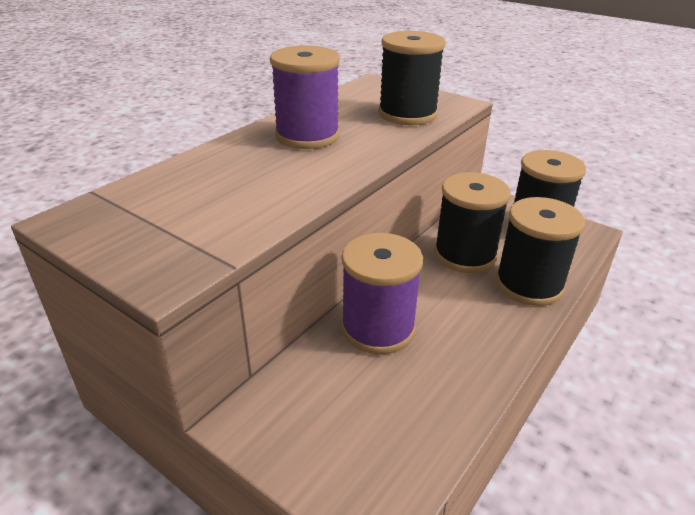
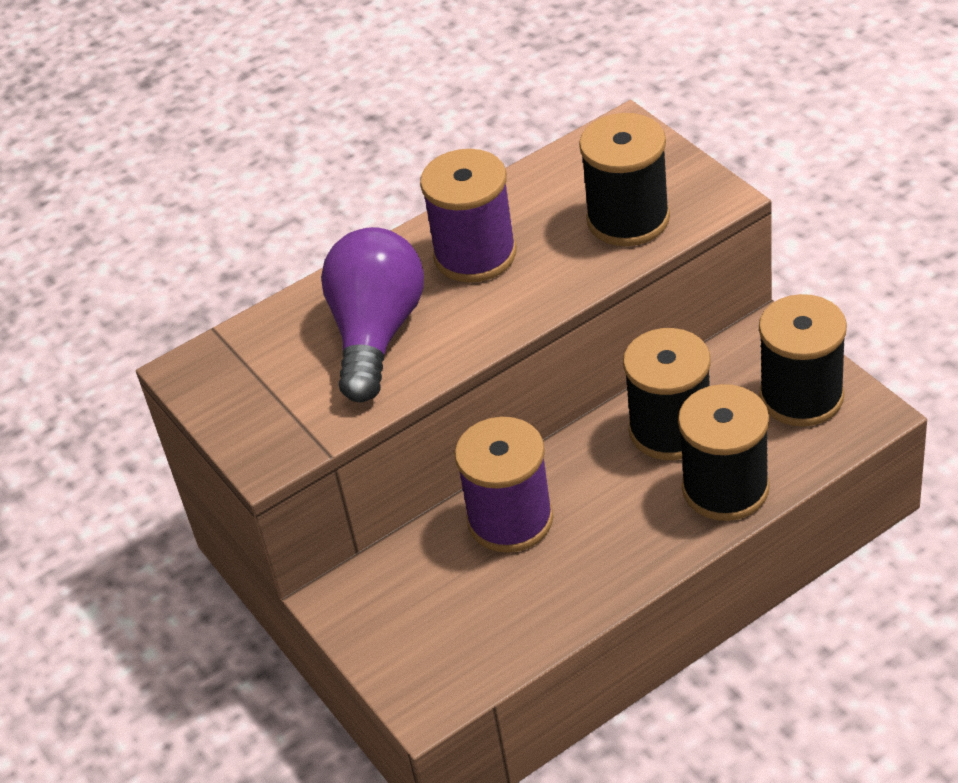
camera: 25 degrees right, 10 degrees up
(246, 181) = (376, 334): none -> purple light bulb

